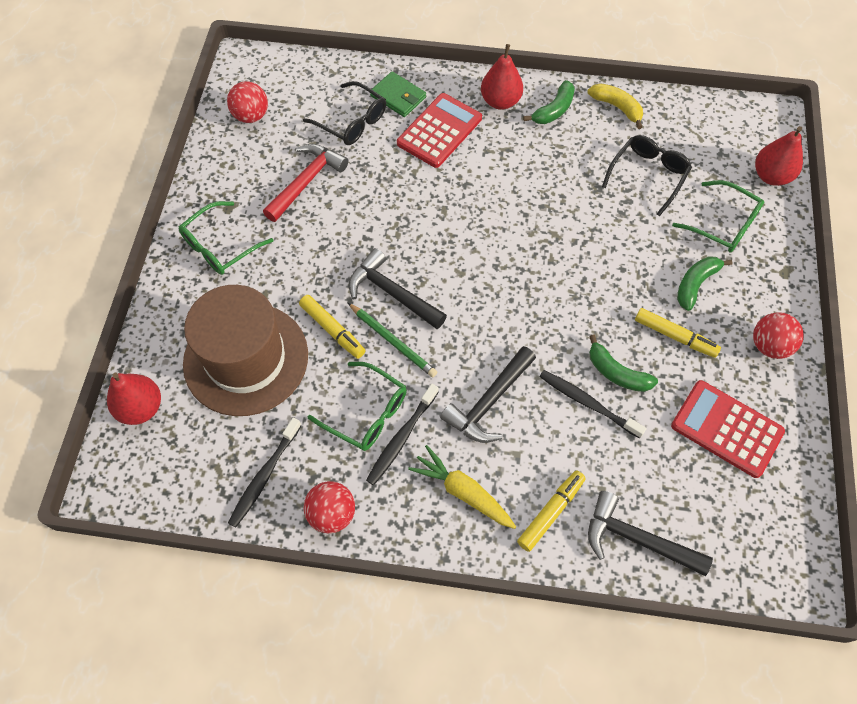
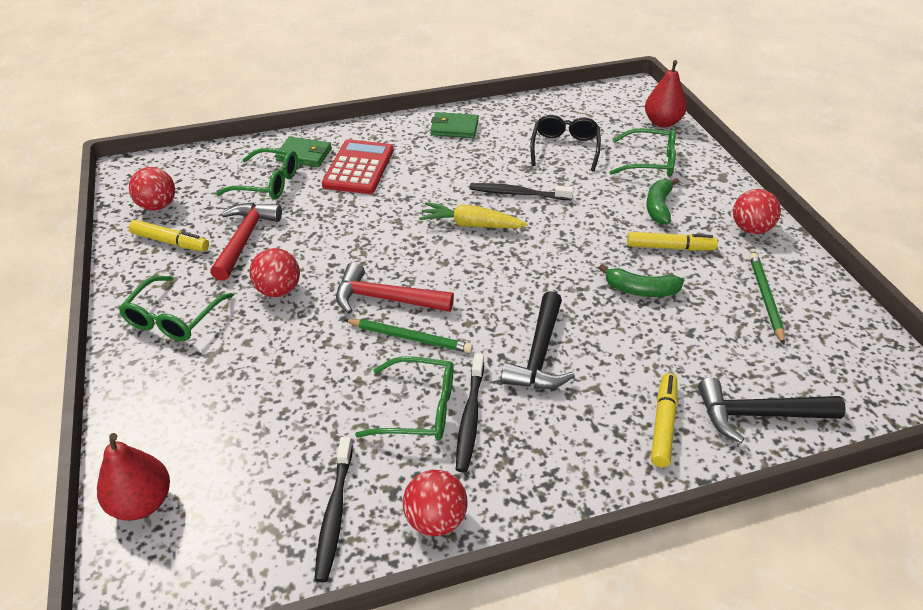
camera: 25 degrees left, 20 degrees down
(246, 359) = (253, 408): brown hat -> none
(311, 249) = (278, 290): none -> red ball
(332, 330) = (339, 349): yellow marker -> yellow marker (170, 242)
(352, 121) = (267, 183): black glasses -> green glasses
(392, 293) = (385, 299): black hammer -> red hammer
(462, 491) = (564, 441): yellow carrot -> yellow carrot (470, 225)
(500, 101) = (403, 134): red pear -> none
(554, 110) = (454, 128): green banana -> green wallet
(588, 403) = (632, 322): black toothbrush -> black toothbrush (518, 193)
(617, 107) = (507, 113): yellow banana -> none
(726, 429) = (765, 298): red calculator -> green pencil

